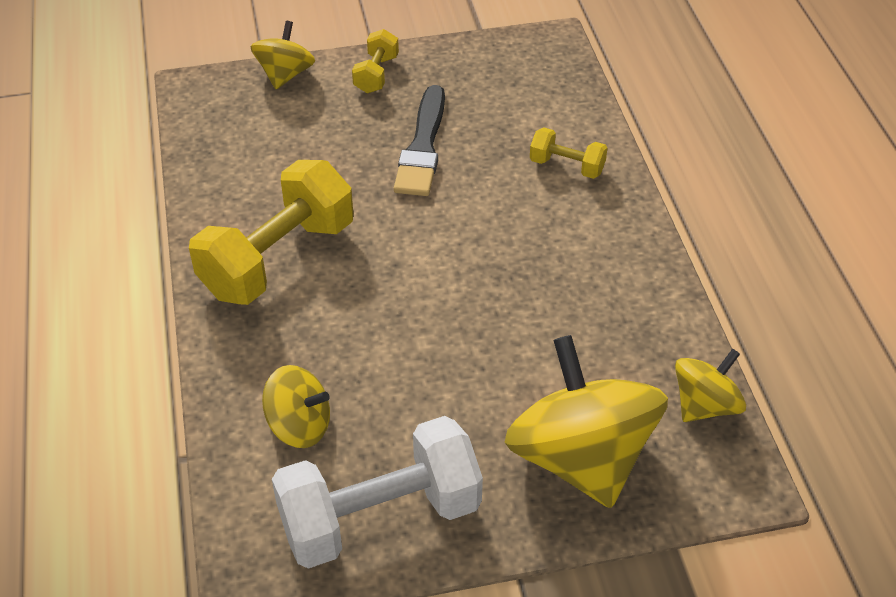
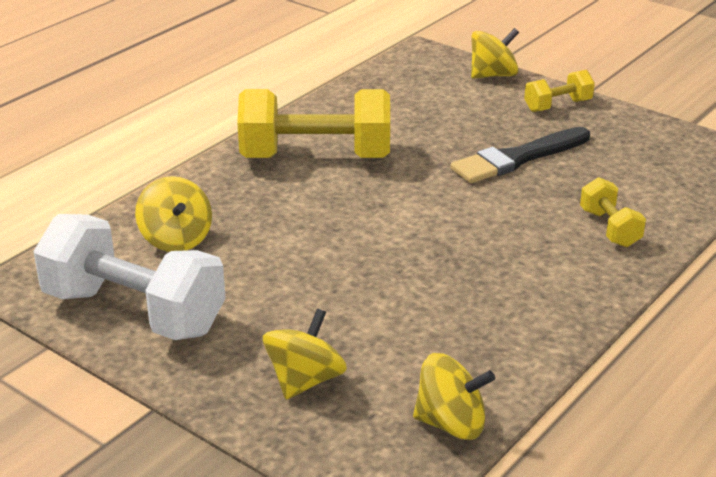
camera: 50 degrees right, 15 degrees down
(580, 457) = (305, 380): yellow spinning top -> yellow spinning top, size x0.53

